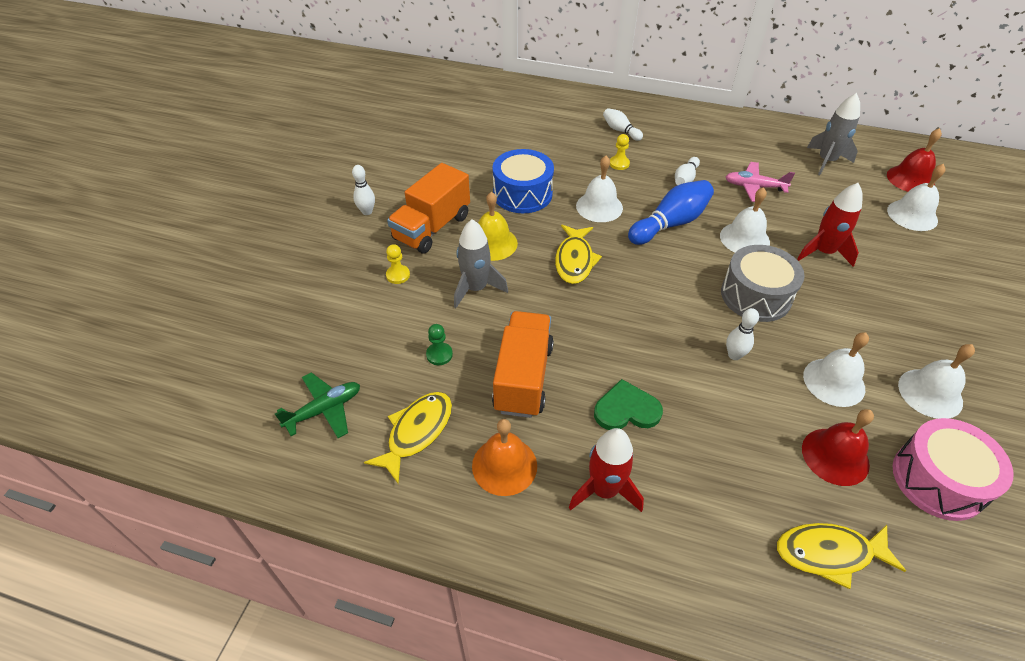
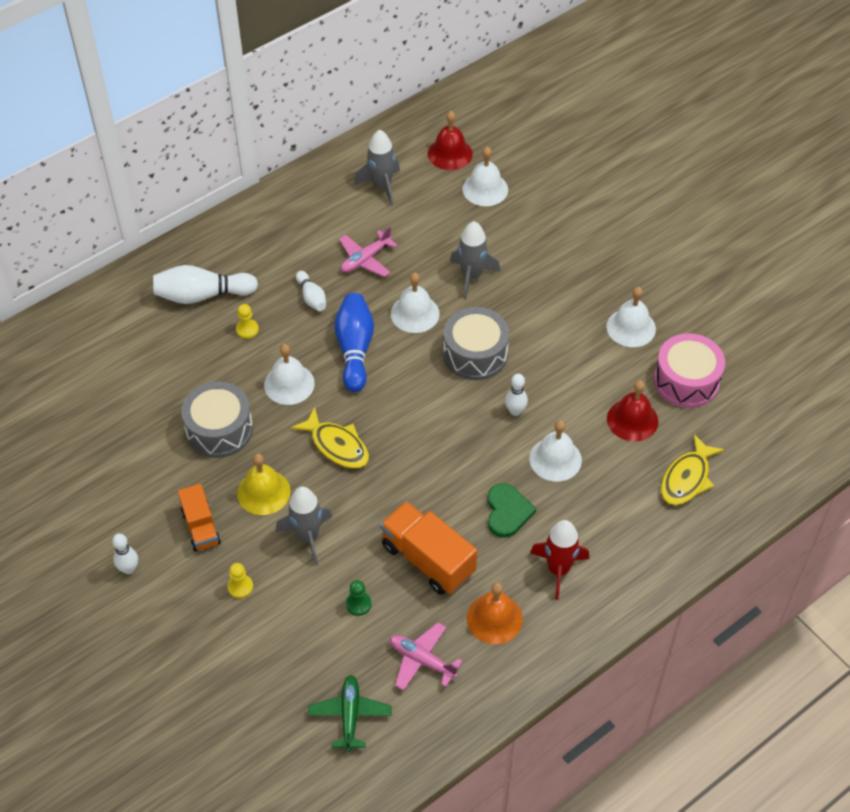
camera: 55 degrees left, 5 degrees up
(416, 432) = (422, 660): yellow fish -> pink plane
(432, 228) = (201, 527): orange truck -> orange truck, size x0.63
(522, 194) = (219, 429): blue drum -> grey drum
(620, 131) = (202, 295): white bowling pin -> white bowling pin, size x1.81
(626, 409) = (507, 512): green heart -> green heart turned 150 degrees clockwise
(823, 252) = (471, 276): red rocket -> grey rocket
(834, 382) = (582, 372): white bell -> white bell (555, 459)

